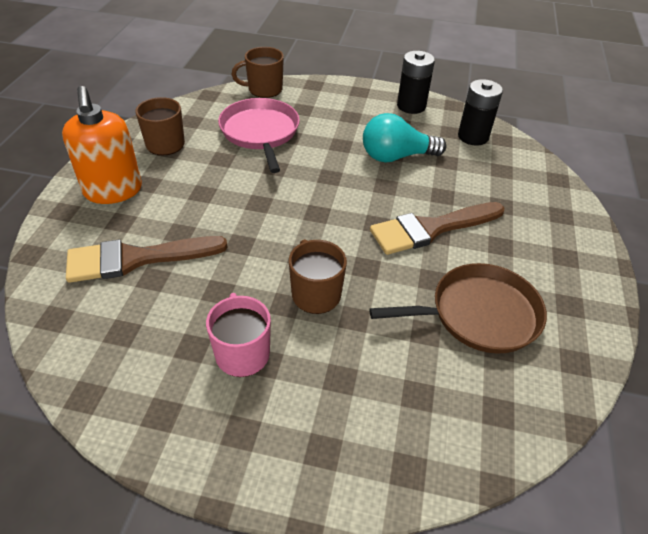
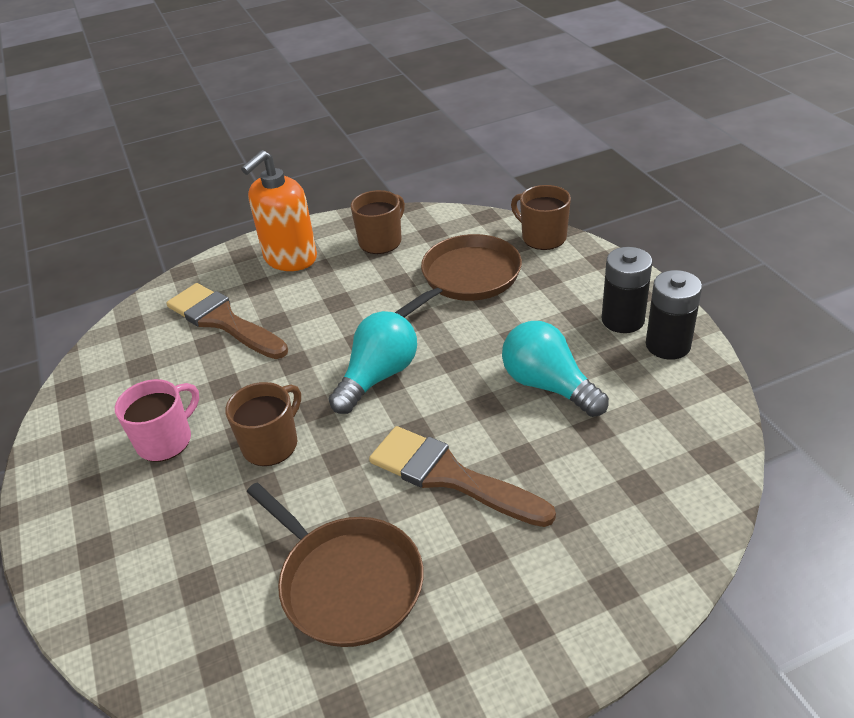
camera: 60 degrees right, 5 degrees down
(260, 132) = (467, 278): pink pan -> brown pan
(307, 213) = (378, 377): none -> turquoise light bulb
(473, 137) = (677, 426): black battery -> black battery (623, 320)

